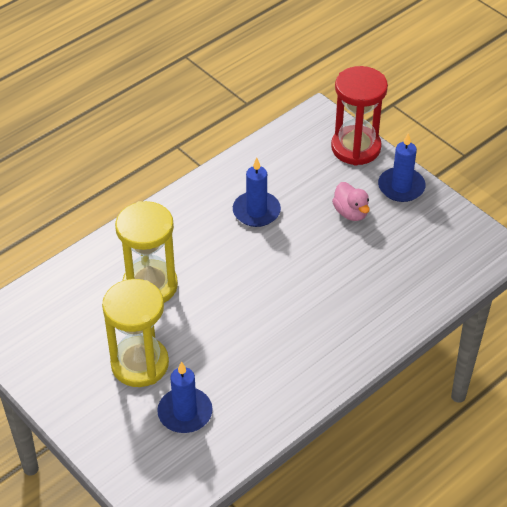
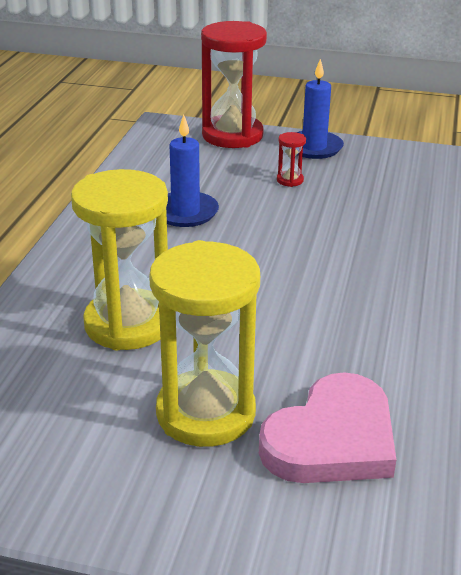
camera: 35 degrees left, 15 degrees down
(185, 412) = (332, 439): blue candle -> pink heart
(351, 212) = (290, 180): pink duck -> red hourglass

